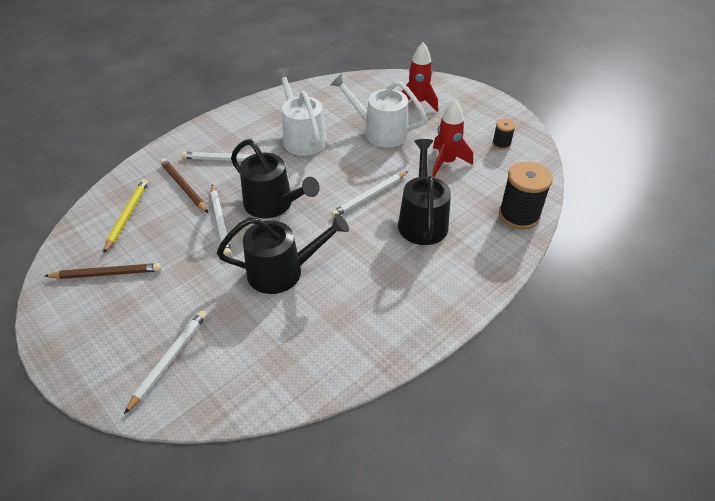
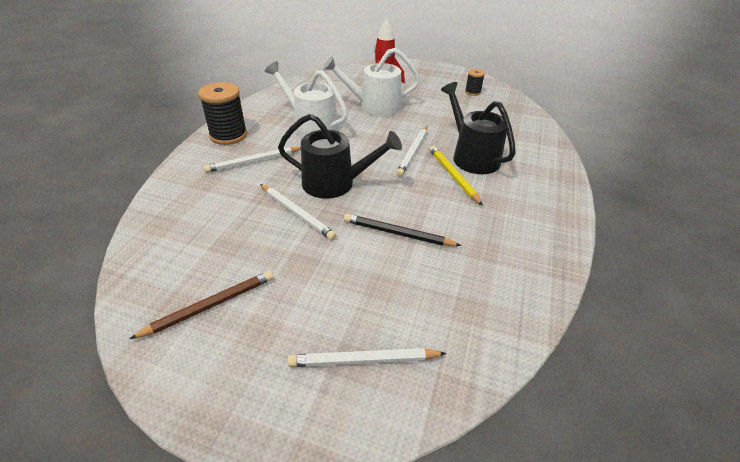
camera: 30 degrees left, 5 degrees down
(127, 216) = (186, 241): yellow pencil -> yellow pencil (453, 176)
(169, 360) = (364, 360): white pencil -> white pencil turned 90 degrees counterclockwise
(184, 187) = (229, 196): brown pencil -> none
(282, 271) = (398, 233): black watering can -> black pencil
(446, 162) = (447, 113): red rocket -> none
(519, 215) = (534, 132): black spool -> black spool (228, 135)

